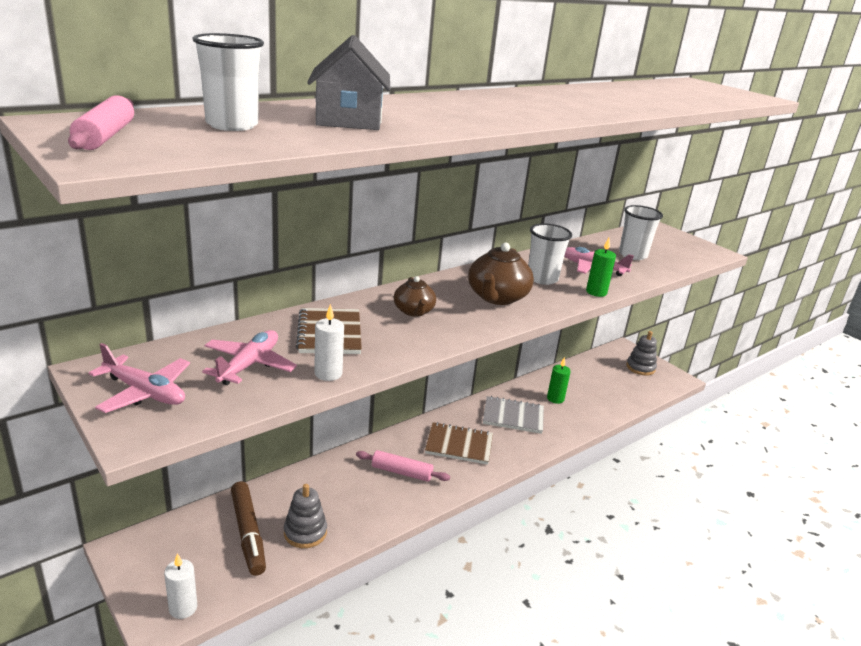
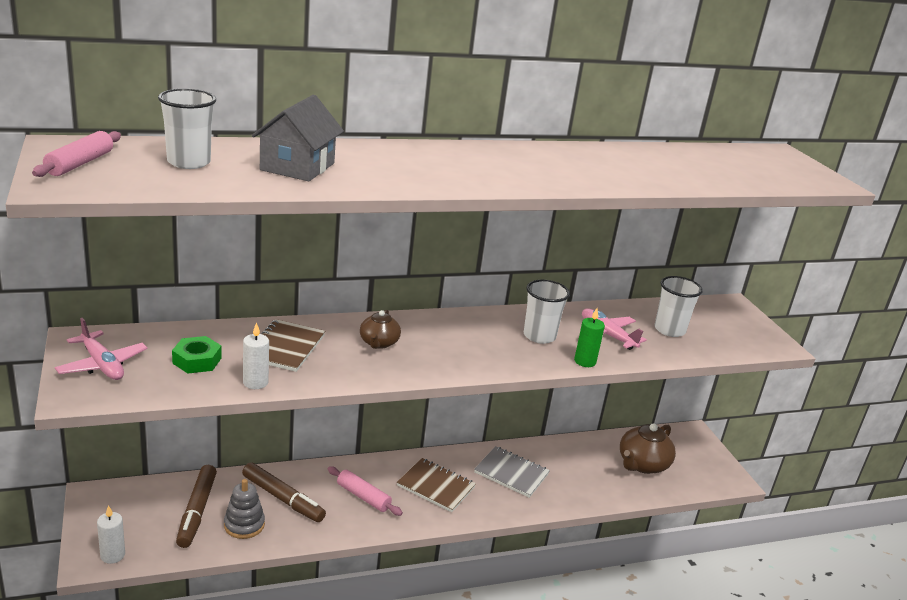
camera: 20 degrees right, 0 degrees up
(249, 365) = (197, 360): pink plane -> green nut
(327, 495) = (283, 498): none -> brown marker
(497, 297) = (473, 346): brown teapot -> brown teapot (642, 464)
(555, 399) = (570, 467): green candle -> none
(640, 367) = (696, 458): grey stacking toy -> none

